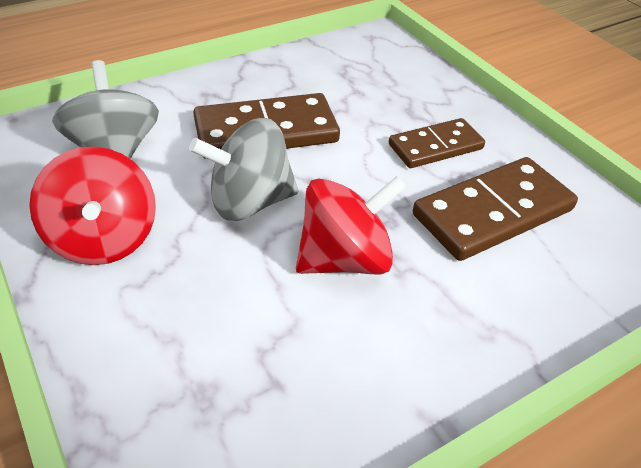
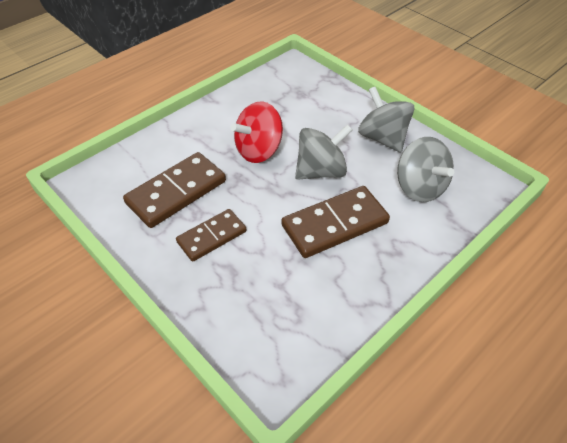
camera: 170 degrees right, 5 degrees up
(104, 239) = (382, 138): red spinning top -> grey spinning top

